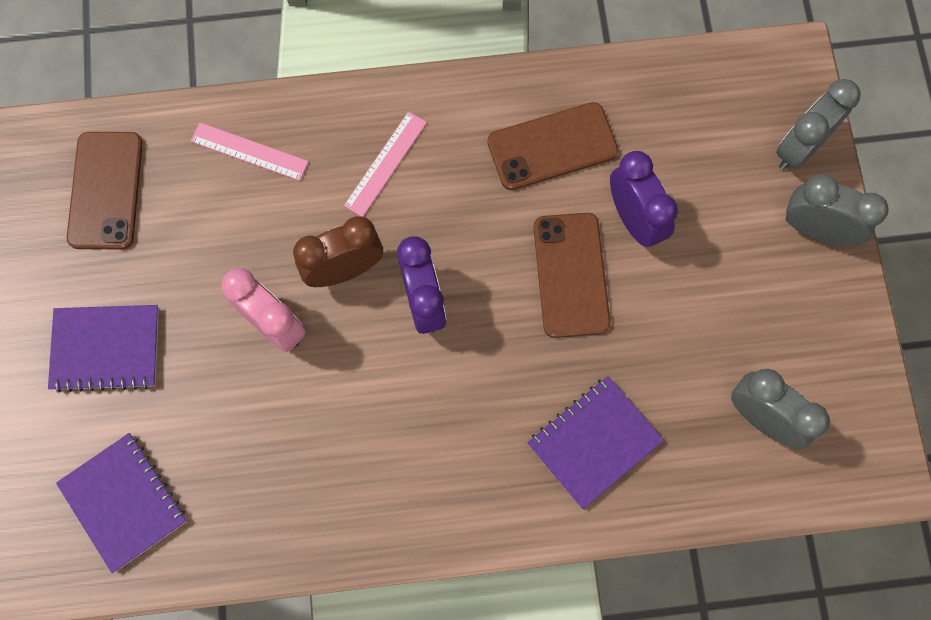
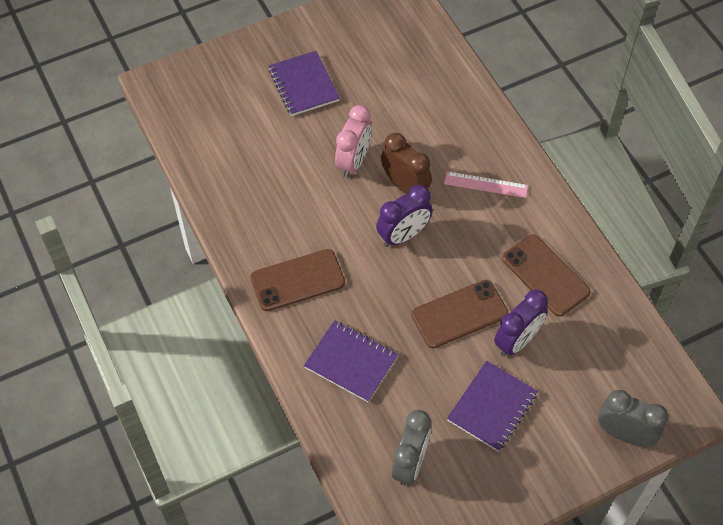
camera: 70 degrees right, 15 degrees down
(105, 190) = (399, 50): brown phone -> brown phone (297, 280)
(124, 502) = (218, 126): purple notebook -> purple notebook (492, 407)
(249, 151) = (458, 111): pink ruler -> none
(816, 230) = (566, 462): grey clock -> none

